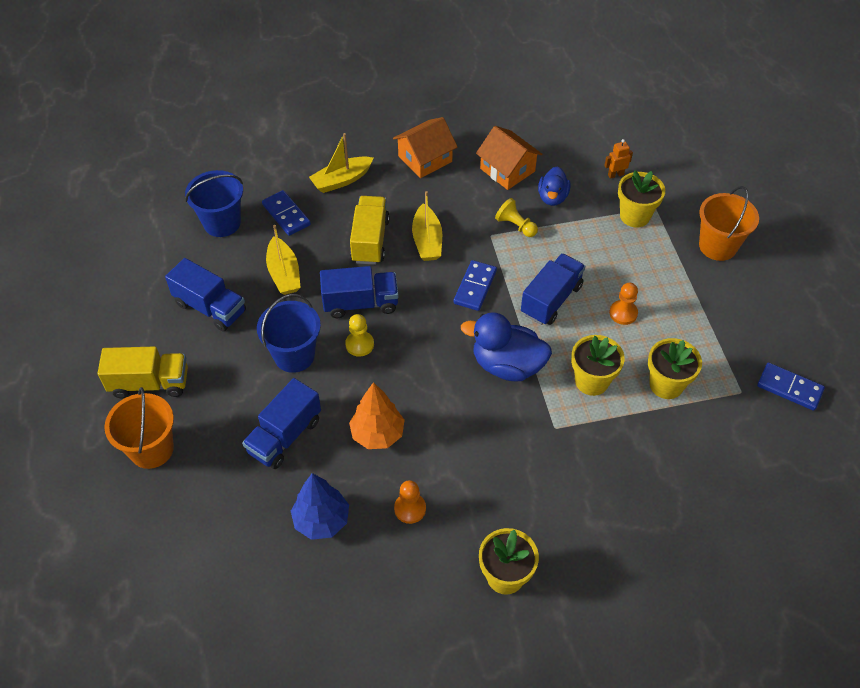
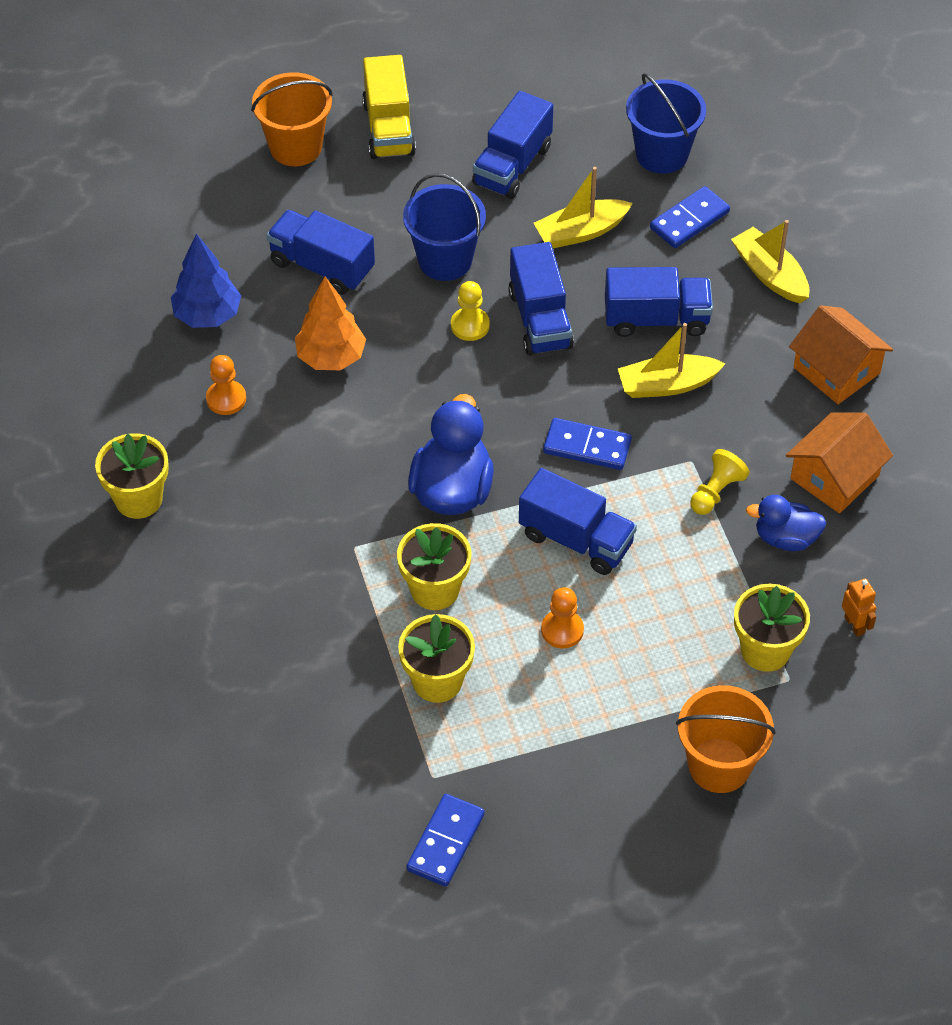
camera: 85 degrees right, 0 degrees up
(370, 240) = (656, 319): yellow truck -> blue truck

